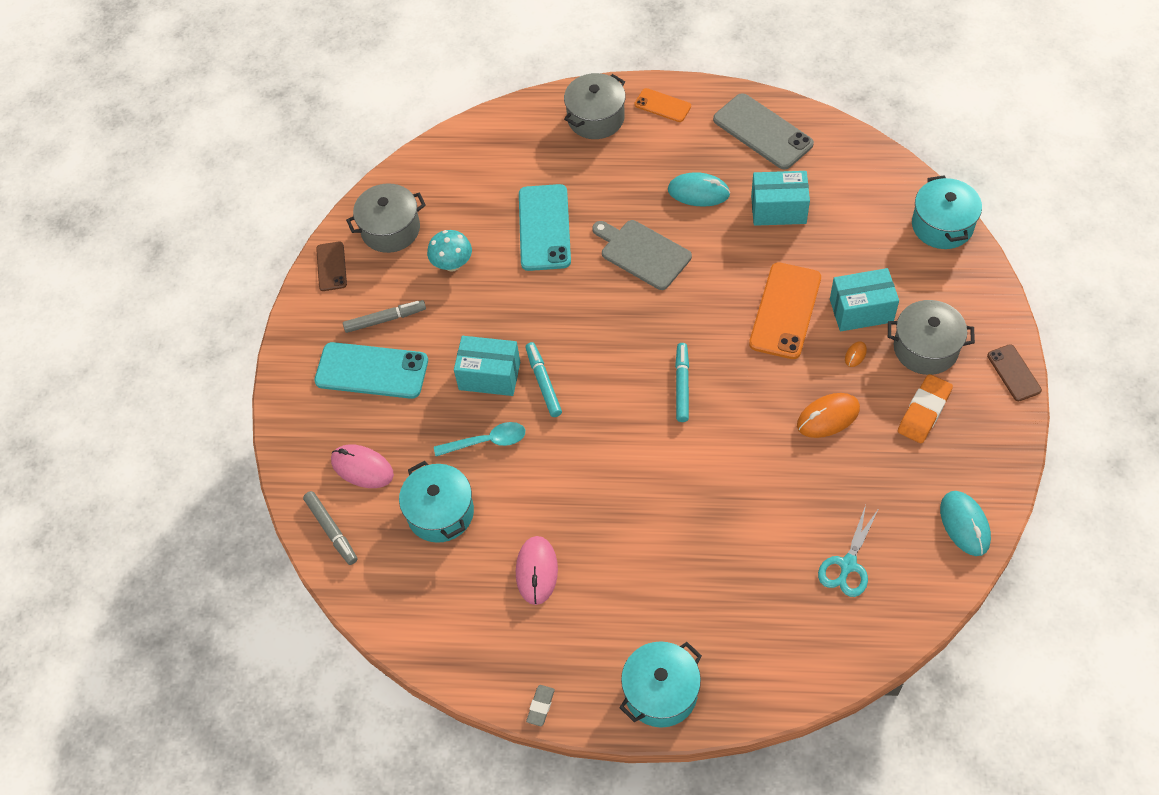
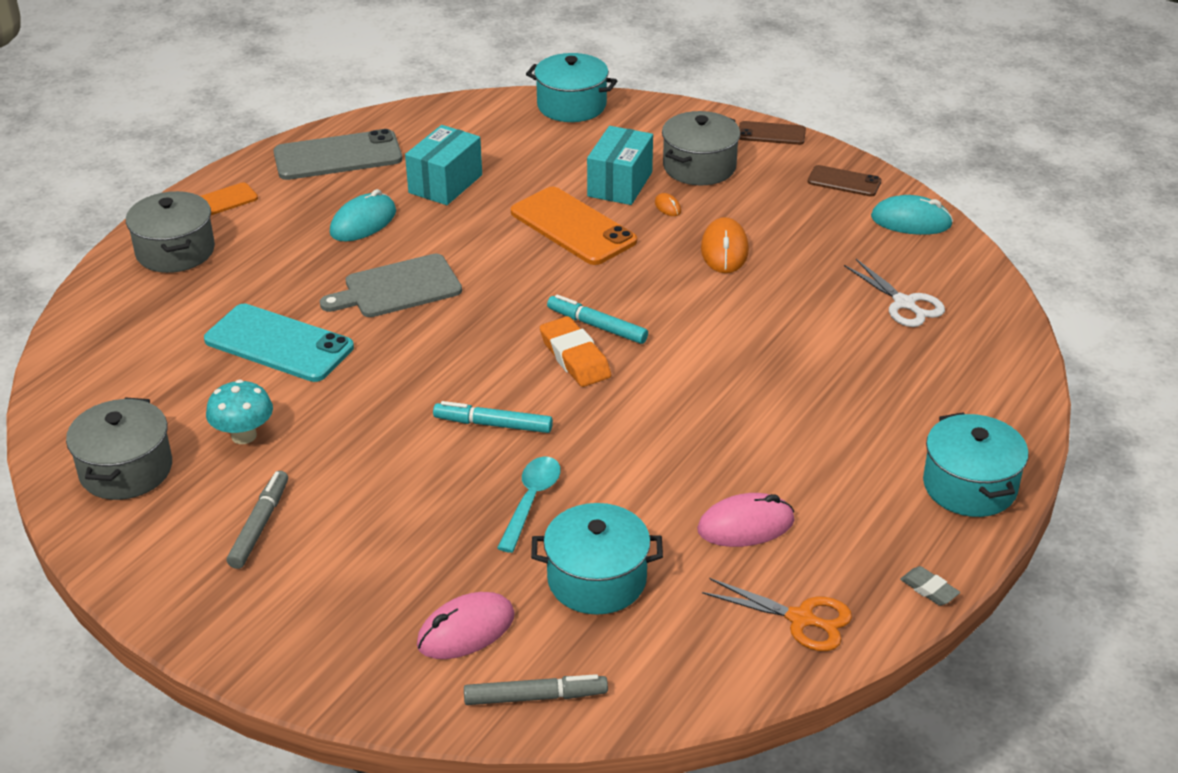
camera: 65 degrees left, 20 degrees down
(331, 266) = (117, 546): brown phone -> brown phone (844, 182)
(371, 371) = (325, 567): turquoise phone -> none
(470, 641) = (801, 619): none -> orange scissors
(489, 376) = (440, 464): turquoise box -> none
(536, 571) = (745, 525): pink mouse -> pink mouse turned 45 degrees counterclockwise
(847, 565) = (904, 304): turquoise scissors -> white scissors
(924, 411) = (769, 195): orange eraser -> orange eraser (575, 357)

